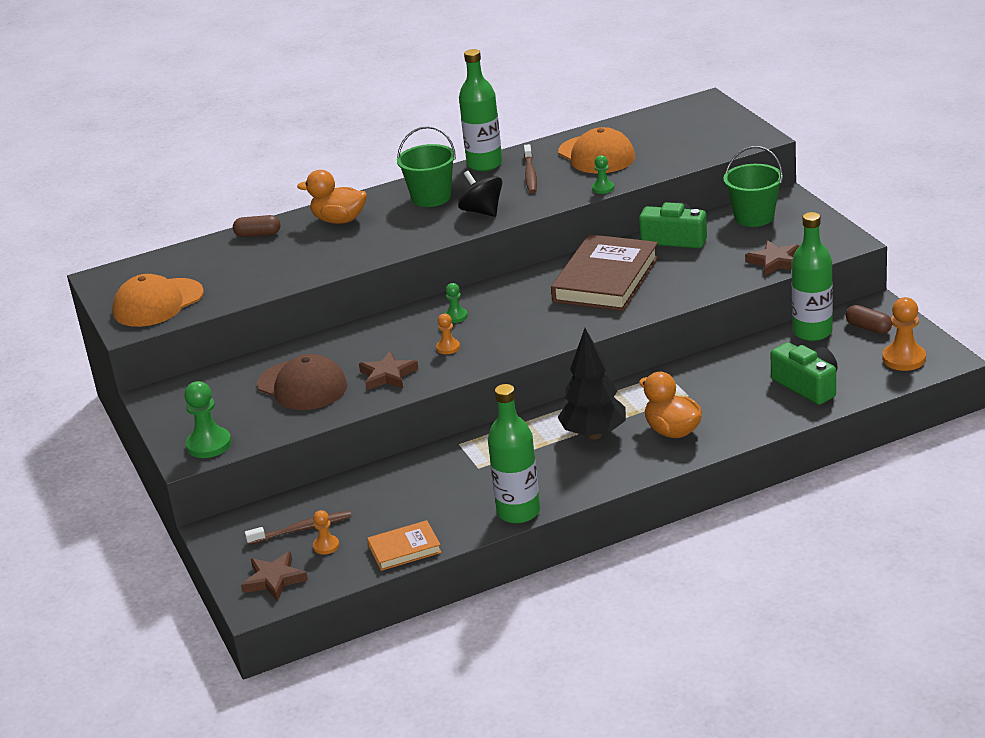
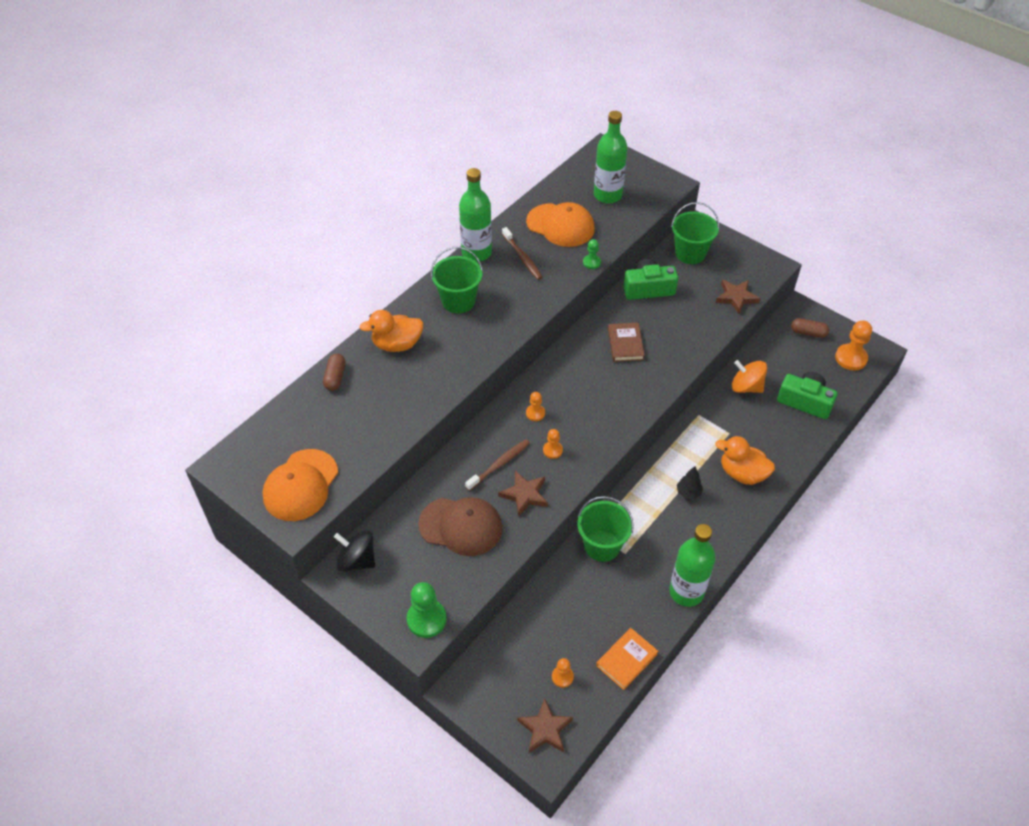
camera: 30 degrees left, 20 degrees up
(258, 234) = (335, 377): brown capsule -> brown capsule turned 60 degrees counterclockwise
(302, 529) = (530, 664): brown toothbrush -> brown toothbrush (499, 464)
(456, 316) = (535, 413): green pawn -> orange pawn
(458, 456) = (602, 545): none -> green bucket
(482, 211) = (512, 308): black spinning top -> black spinning top (357, 560)
(594, 434) = (688, 493): black tree -> black tree, size x0.48
(606, 279) = (625, 344): brown book -> brown book, size x0.51
(745, 360) = (746, 387): none -> orange spinning top
(812, 332) = (773, 346): green bottle -> green bottle (607, 195)

